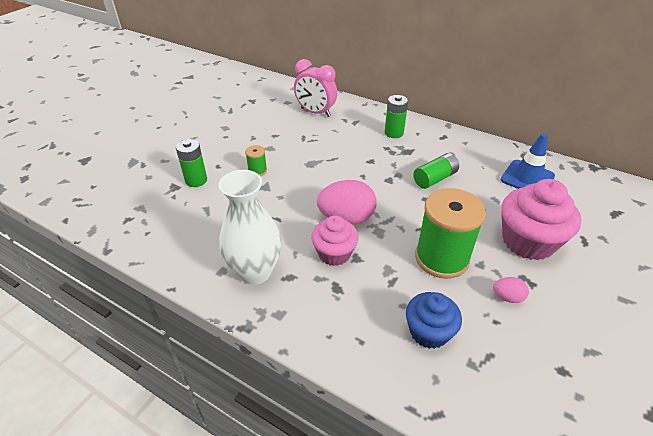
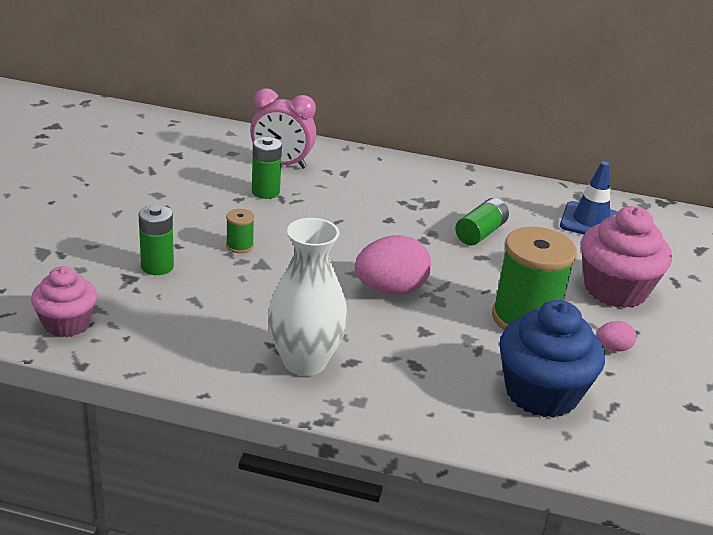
camera: 20 degrees left, 10 degrees down
(334, 253) = (394, 330): pink cupcake -> pink cupcake (67, 324)
(394, 133) = (403, 182): green battery -> green battery (265, 192)
(429, 332) = (541, 393): blue cupcake -> blue cupcake, size x1.59

